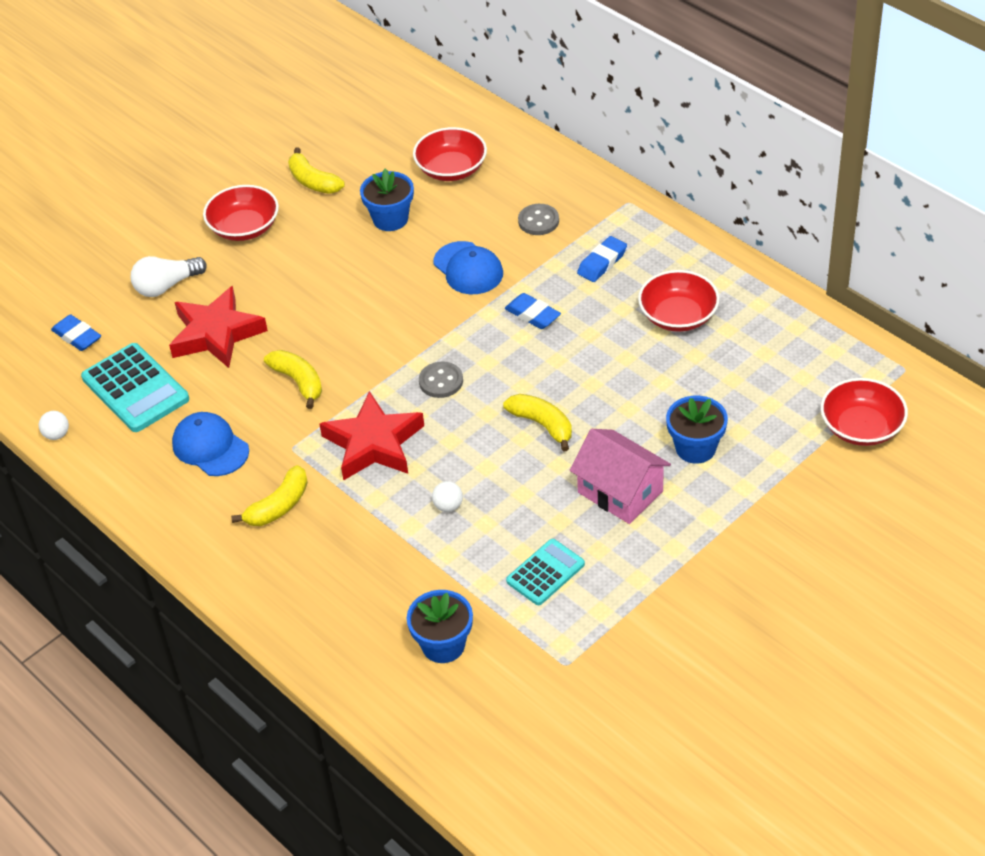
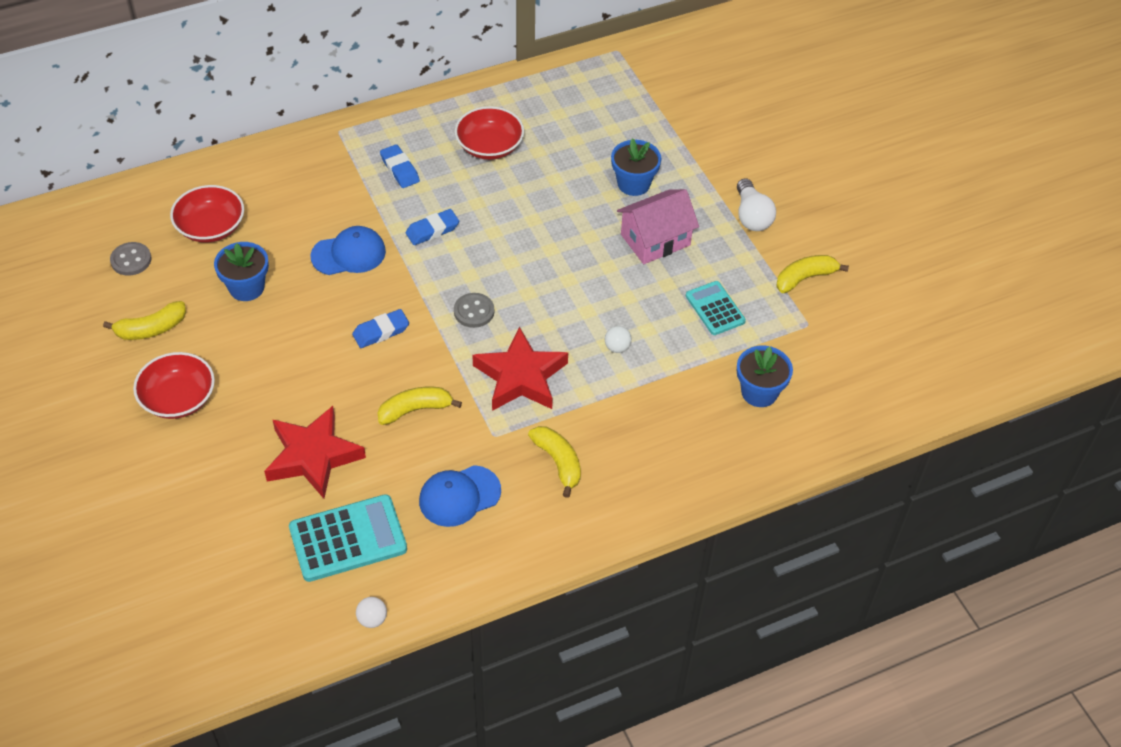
camera: 75 degrees left, 5 degrees up
(77, 336) = (242, 573): blue eraser -> blue eraser (381, 332)
(166, 286) = (219, 481): white light bulb -> white light bulb (752, 216)
(538, 221) = (321, 191): grey button -> grey button (131, 260)
(542, 425) = (560, 262): yellow banana -> yellow banana (805, 278)
(861, 427) = (661, 92): red bowl -> none

